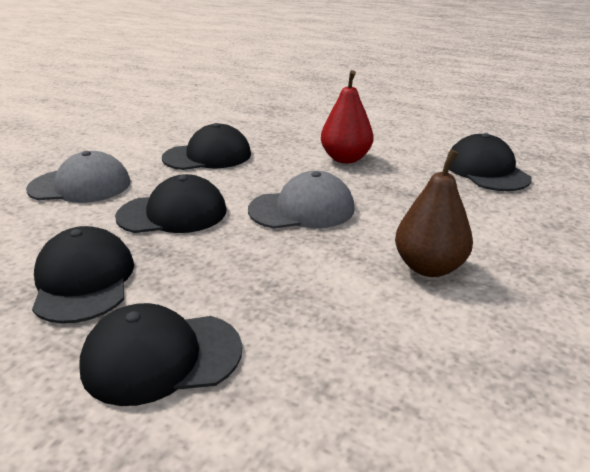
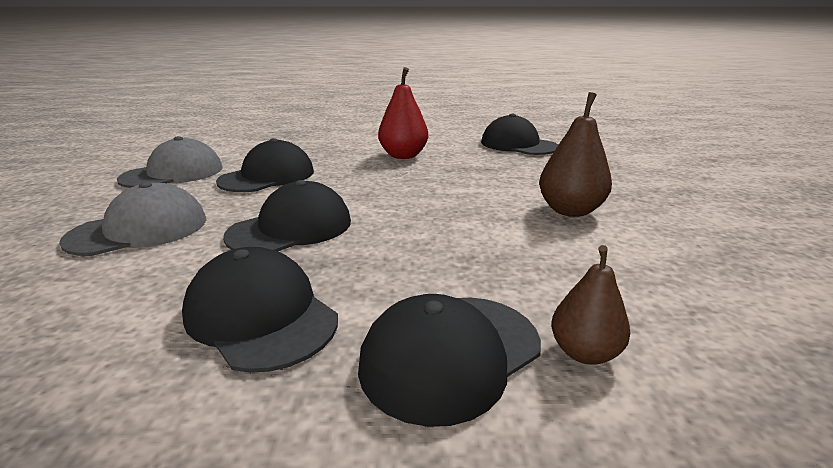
camera: 30 degrees left, 5 degrees down
(253, 398) = (584, 352): none -> brown pear
(302, 209) = (416, 196): grey cap -> grey cap (173, 173)

